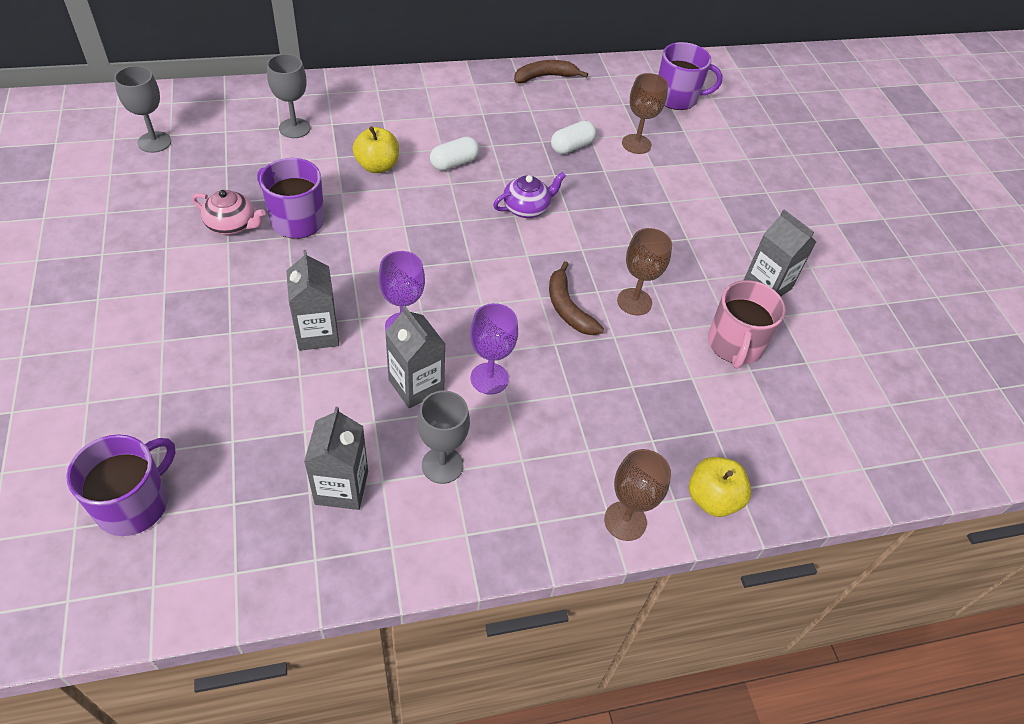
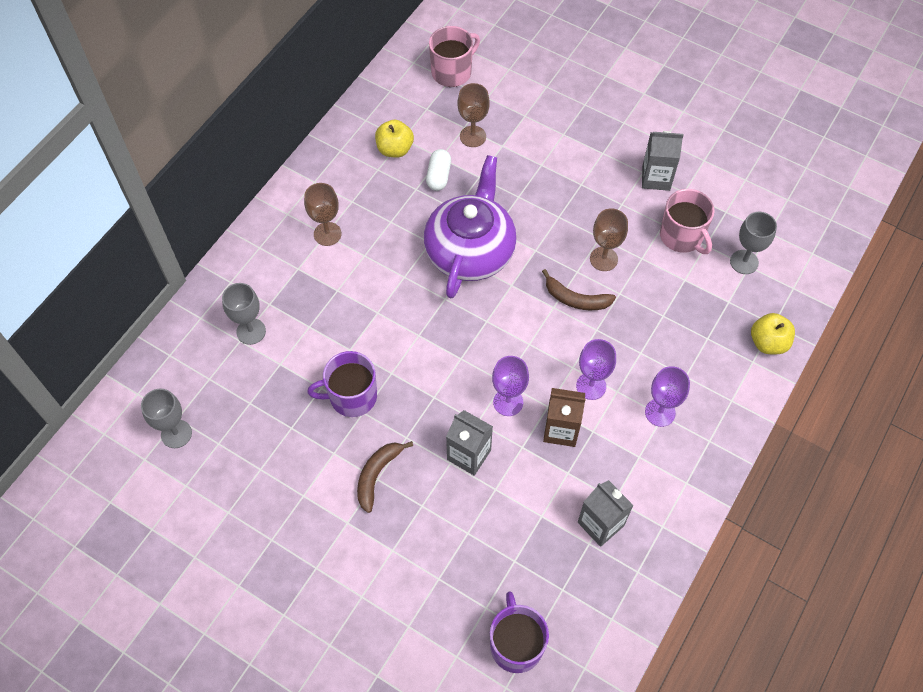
camera: 40 degrees left, 10 degrees up
(232, 225) = (319, 439): pink teapot -> none
(377, 166) = (344, 308): yellow apple -> yellow apple (395, 149)
(416, 385) = (561, 430): grey carton -> brown carton
(442, 465) = (631, 459): grey goblet -> grey goblet (744, 262)
(454, 163) = (386, 259): white capsule -> none
(522, 455) = (660, 412): none -> purple goblet
(527, 208) = (470, 251): purple teapot -> purple teapot, size x2.20
(545, 77) = (351, 131): brown banana -> brown banana (377, 475)
(625, 521) = (745, 397): brown goblet -> brown goblet (327, 234)
(677, 98) = (452, 72): purple mug -> pink mug

